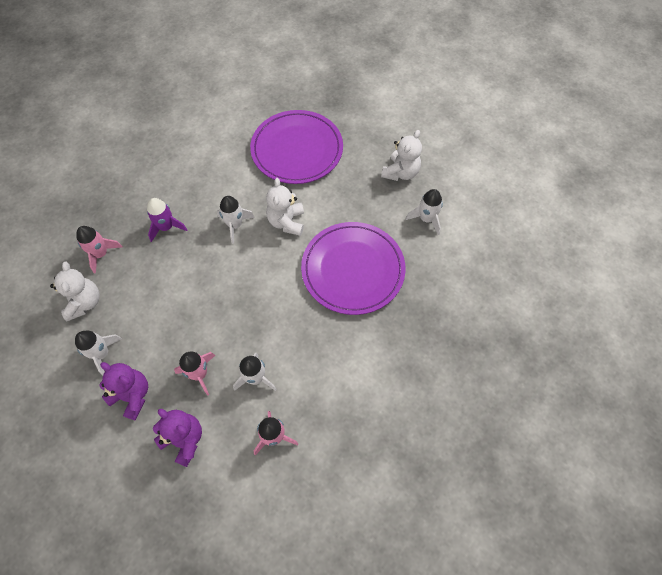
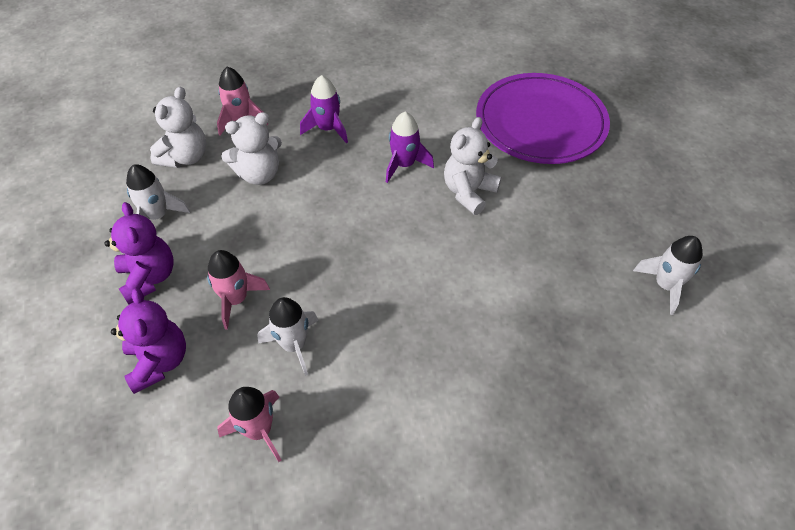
camera: 35 degrees right, 10 degrees down
(235, 225) = (404, 165): white rocket -> purple rocket
(353, 269) = (514, 291): purple plate -> none
(400, 172) = (665, 211): white teddy bear -> white teddy bear (259, 174)

